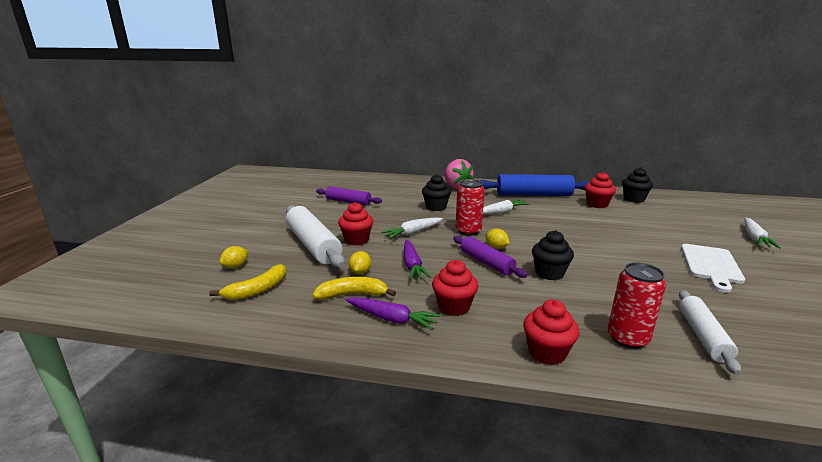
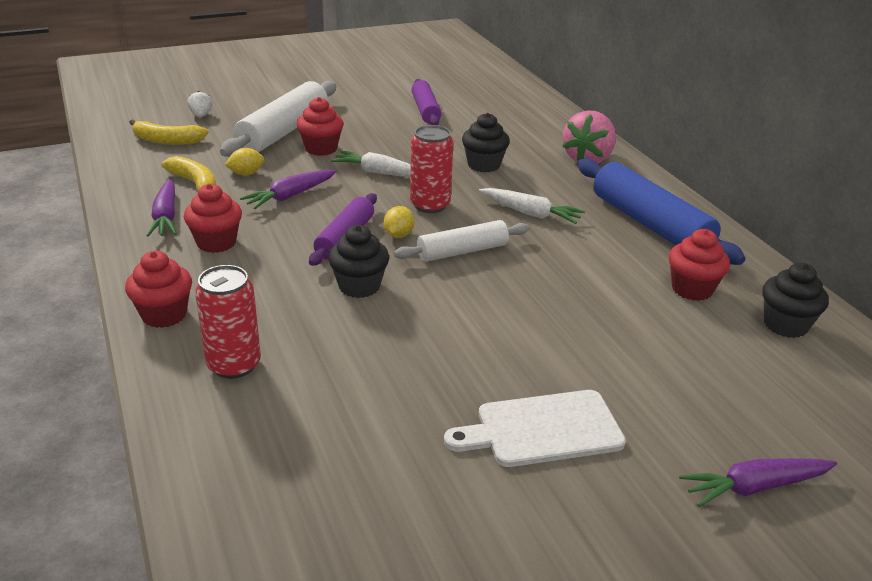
camera: 55 degrees right, 10 degrees up
(236, 266) = (201, 115): yellow lemon -> white strawberry
(702, 336) = (283, 424): white rolling pin -> white rolling pin (462, 251)
(754, 238) = (755, 487): white carrot -> purple carrot

